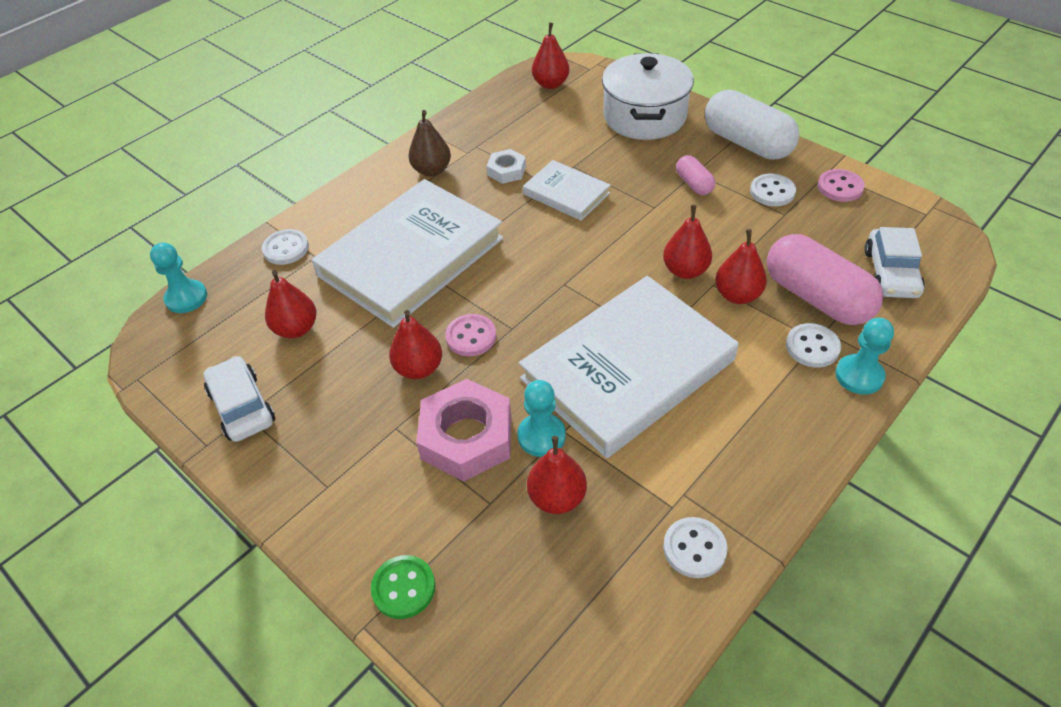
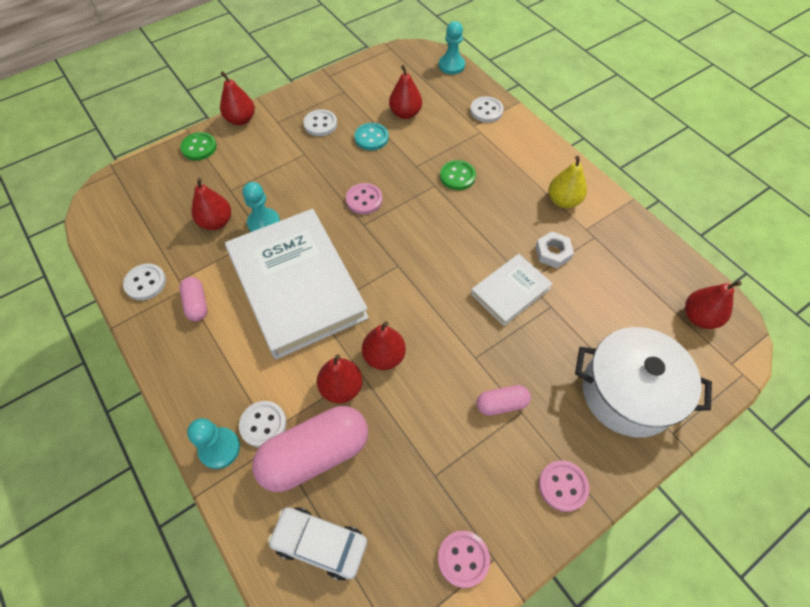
camera: 100 degrees right, 10 degrees up
(242, 407) = (350, 89): white car -> none
(351, 355) = (371, 138): none -> turquoise button
(411, 257) = (457, 176): white book -> green button
(419, 368) = (347, 169): red pear -> red pear (241, 120)
(432, 170) = (563, 201): brown pear -> yellow pear
(466, 437) = (281, 186): pink nut -> none
(700, 468) = (197, 304): none -> pink capsule
(747, 143) = (563, 486): white capsule -> pink button
(772, 192) = (472, 478): white button -> white button (320, 124)

